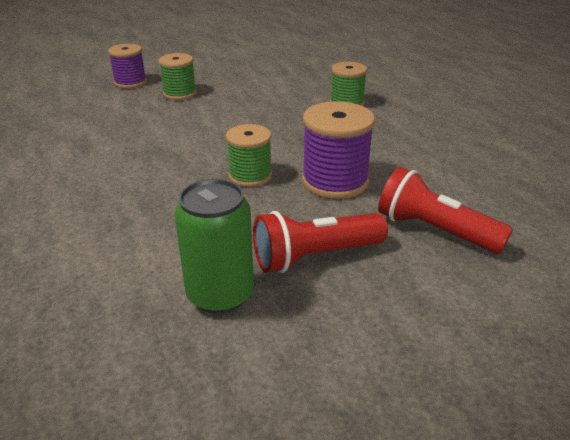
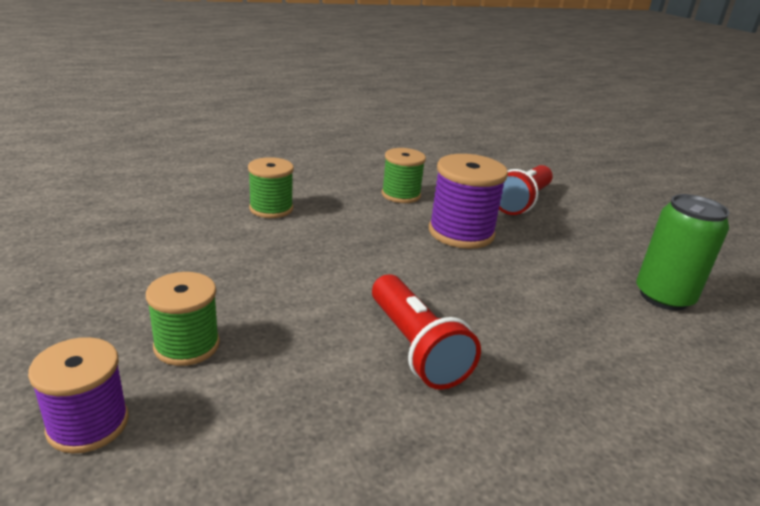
camera: 95 degrees left, 5 degrees down
(250, 176) = (464, 278): green spool -> green spool (401, 195)
(315, 256) = (584, 251): red flashlight -> red flashlight (415, 347)

